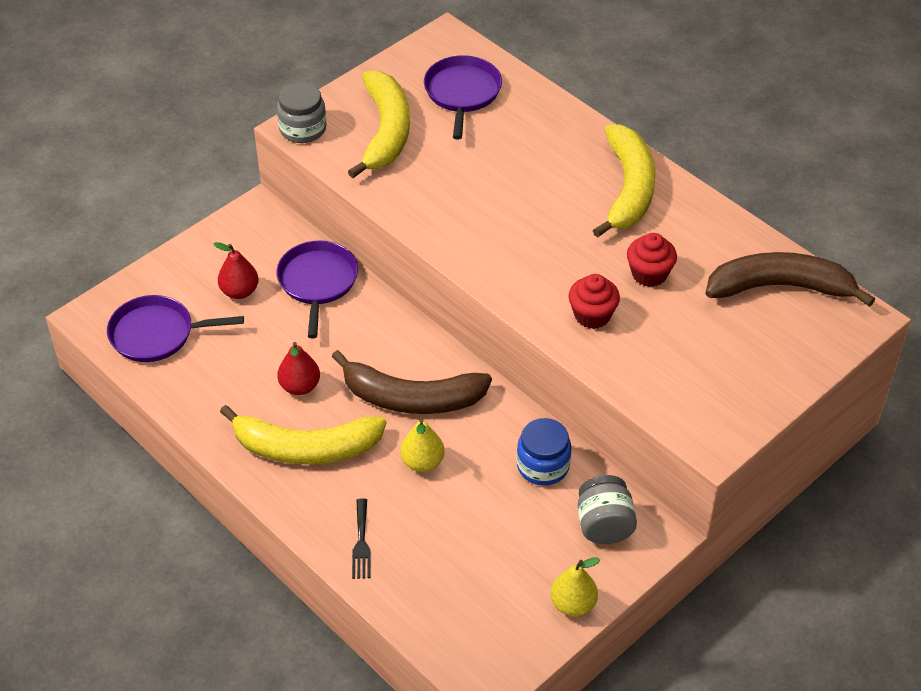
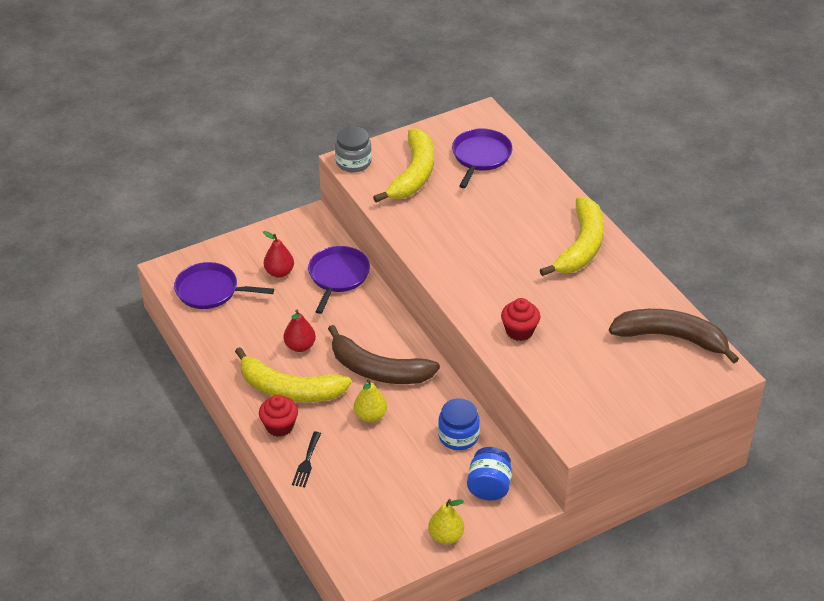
camera: 15 degrees right, 5 degrees down
(604, 525) = (489, 487): grey jar -> blue jar
(649, 274) = (574, 310): red cupcake -> red cupcake (279, 426)

